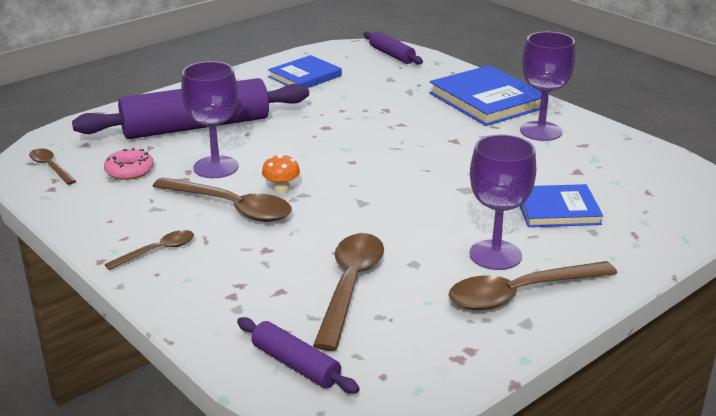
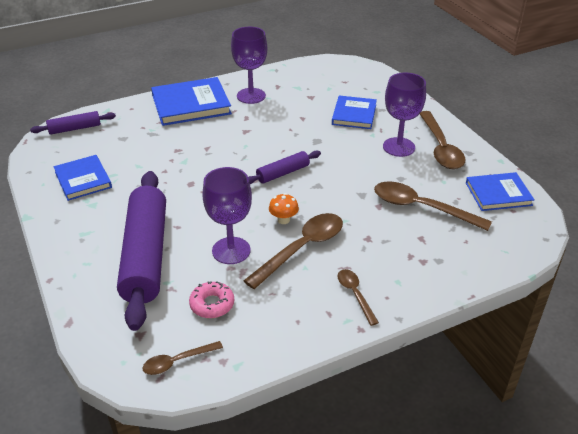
camera: 75 degrees left, 10 degrees up
(296, 364) = (501, 242): purple rolling pin -> purple rolling pin (283, 173)
(421, 359) = (498, 194): none -> blue book

